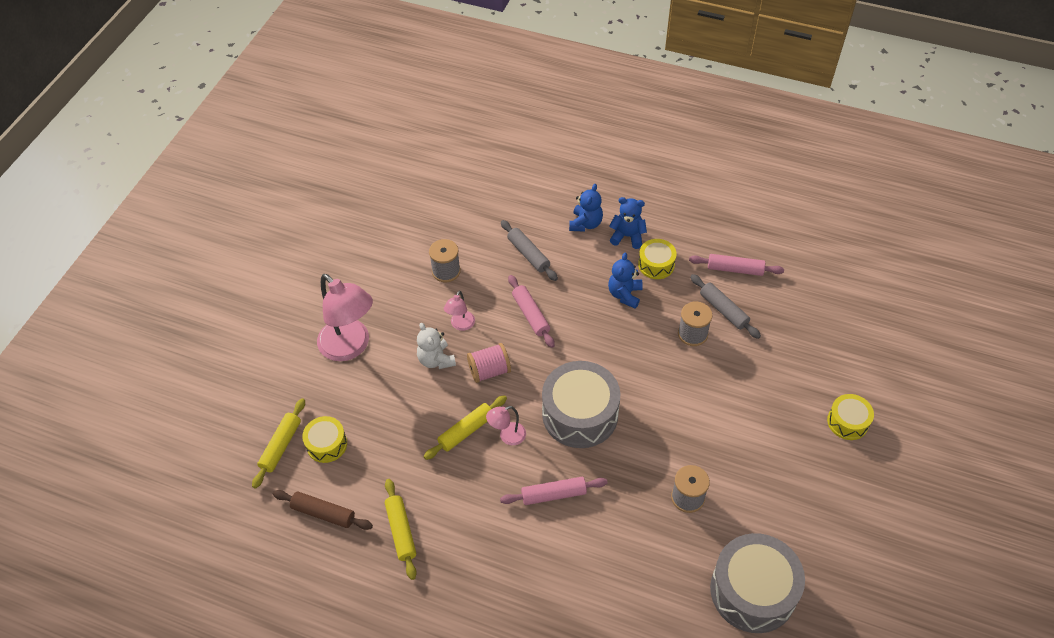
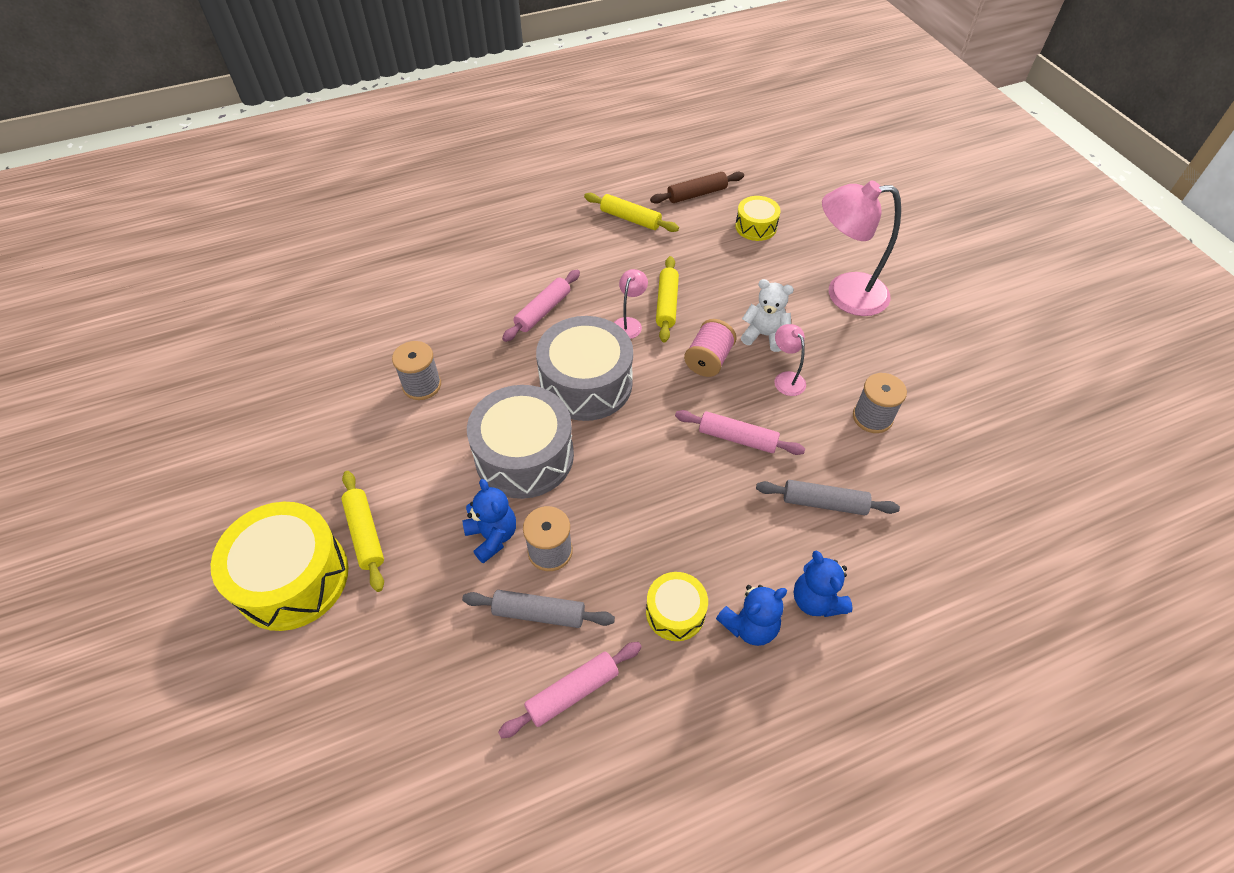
camera: 135 degrees right, 0 degrees up
(281, 446) = (784, 205): yellow rolling pin -> yellow rolling pin (365, 534)
(624, 294) = (670, 539): blue teddy bear -> blue teddy bear (492, 536)
(752, 591) = (310, 355): grey drum -> grey drum (524, 456)
(847, 422) = (292, 578): yellow drum -> yellow drum, size x1.90

